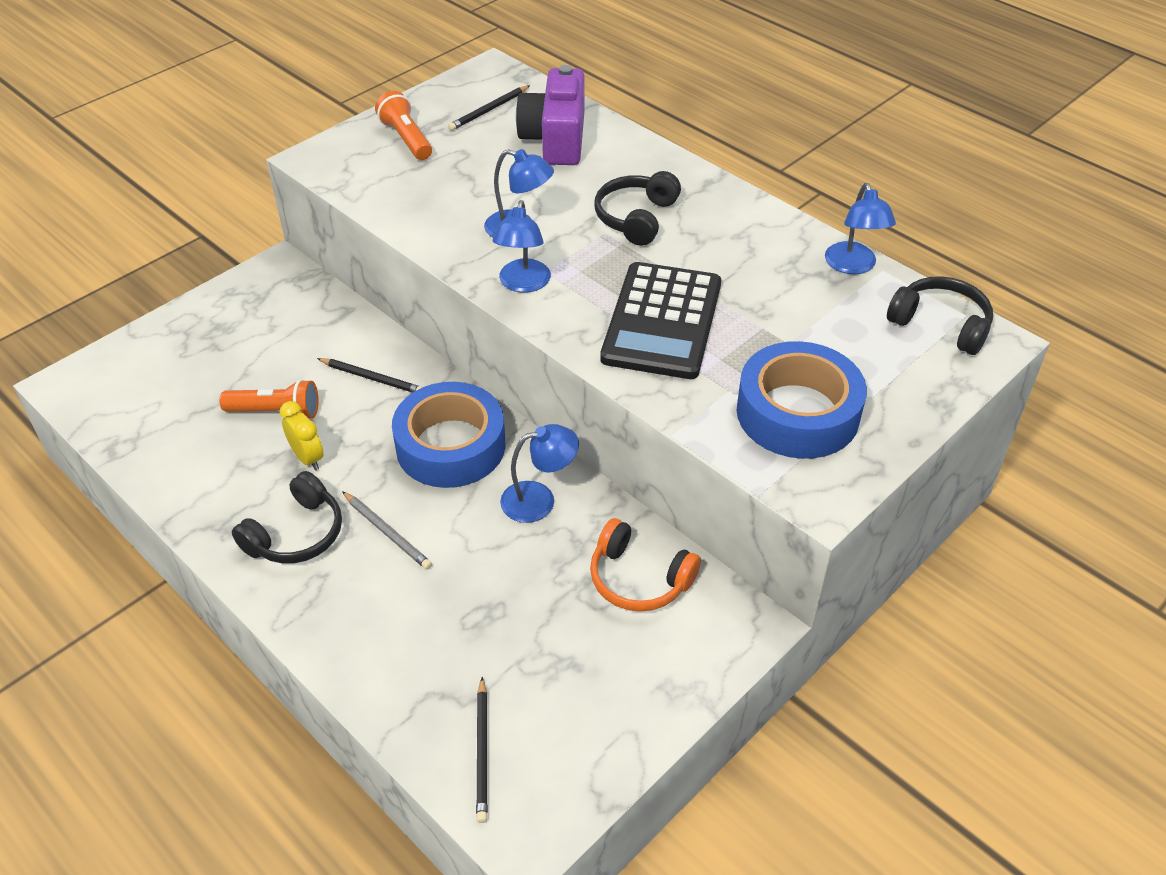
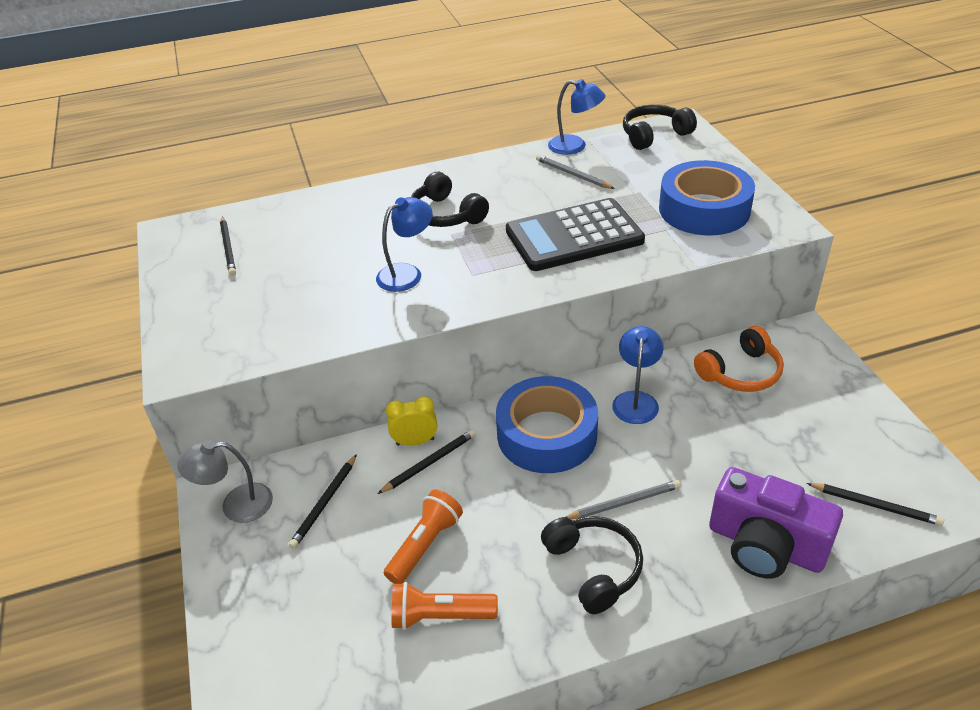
camera: 60 degrees left, 5 degrees down
(271, 284) = (236, 504): none -> grey lamp
(295, 333) = (325, 503): none -> black pencil
(308, 458) = (502, 535): yellow clock -> yellow clock (415, 442)
(406, 139) = (216, 304): orange flashlight -> orange flashlight (440, 616)
(523, 284) = (479, 289): blue lamp -> none
(556, 139) = (308, 224): purple camera -> purple camera (765, 545)
(662, 321) = (574, 236): black calculator -> black calculator turned 120 degrees clockwise
(788, 283) = (573, 174): none -> grey pencil

